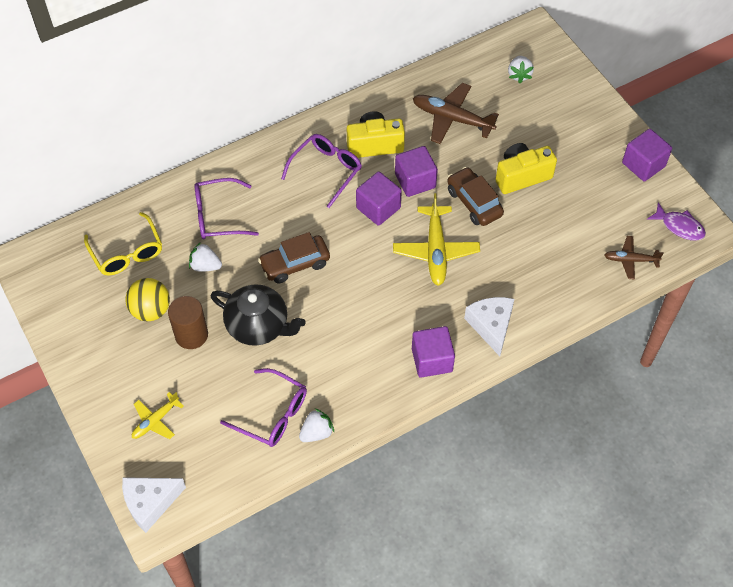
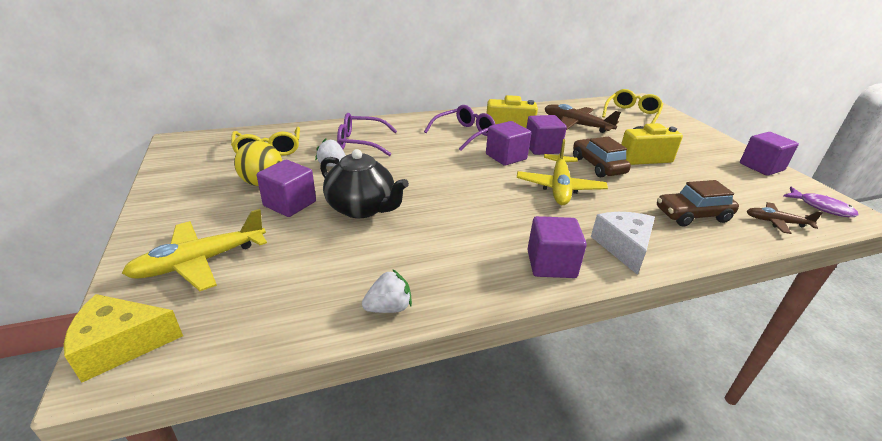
camera: 10 degrees right, 25 degrees down
(150, 503) = (121, 345): white cheese -> yellow cheese
(156, 420) = (201, 262): yellow plane -> yellow plane, size x1.71
(191, 335) = (290, 204): brown cylinder -> purple cube
(272, 414) = (341, 280): purple glasses -> none
(295, 264) = (417, 176): brown car -> brown car (692, 215)
(519, 75) = (631, 114): white strawberry -> yellow glasses

